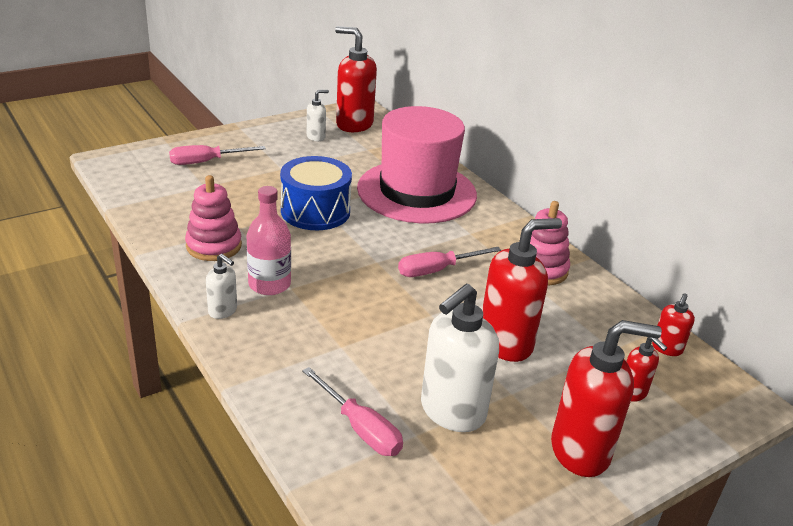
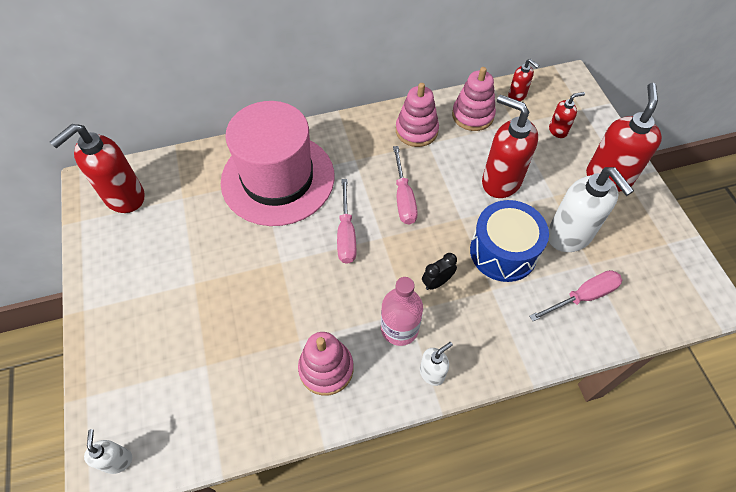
camera: 70 degrees left, 25 degrees up
(206, 162) = (152, 357): pink screwdriver -> pink screwdriver (346, 234)
(315, 211) = (288, 268): blue drum -> blue drum (503, 252)
(316, 137) = (137, 238): white soap dispenser -> white soap dispenser (117, 460)
(335, 304) = (437, 282): none -> black clock
(506, 343) = (500, 181): red soap dispenser -> red soap dispenser turned 45 degrees counterclockwise
(599, 311) = (472, 115): none -> pink stacking toy

